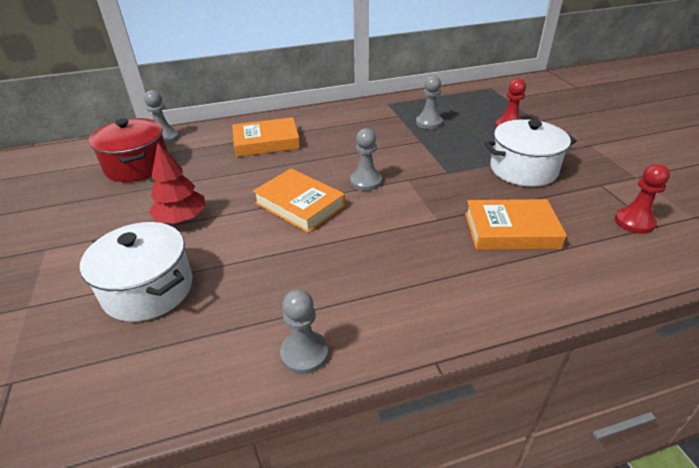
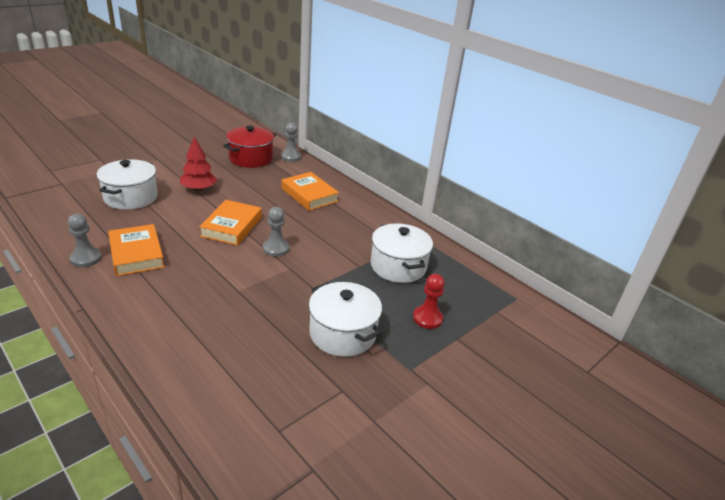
camera: 60 degrees right, 5 degrees down
(429, 123) = (398, 266): grey pawn -> white pot
(511, 230) = (236, 331): orange book -> orange book (136, 254)
(634, 222) = (281, 414): red pawn -> none

